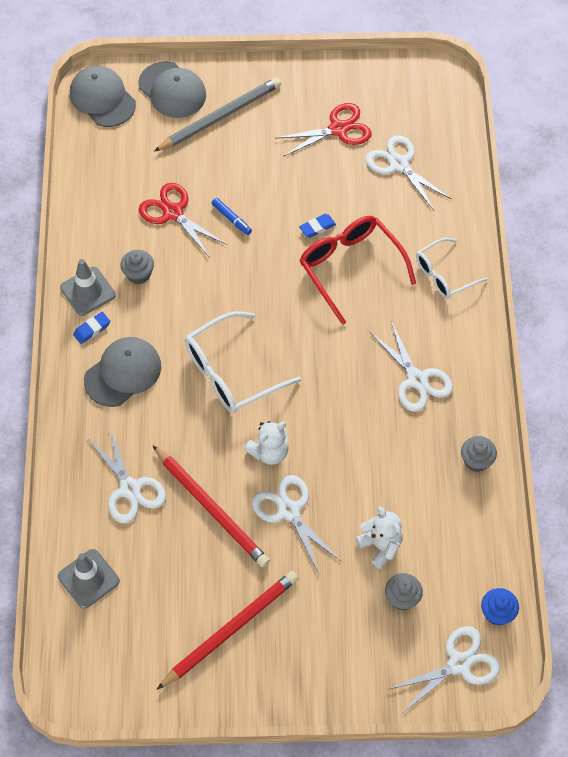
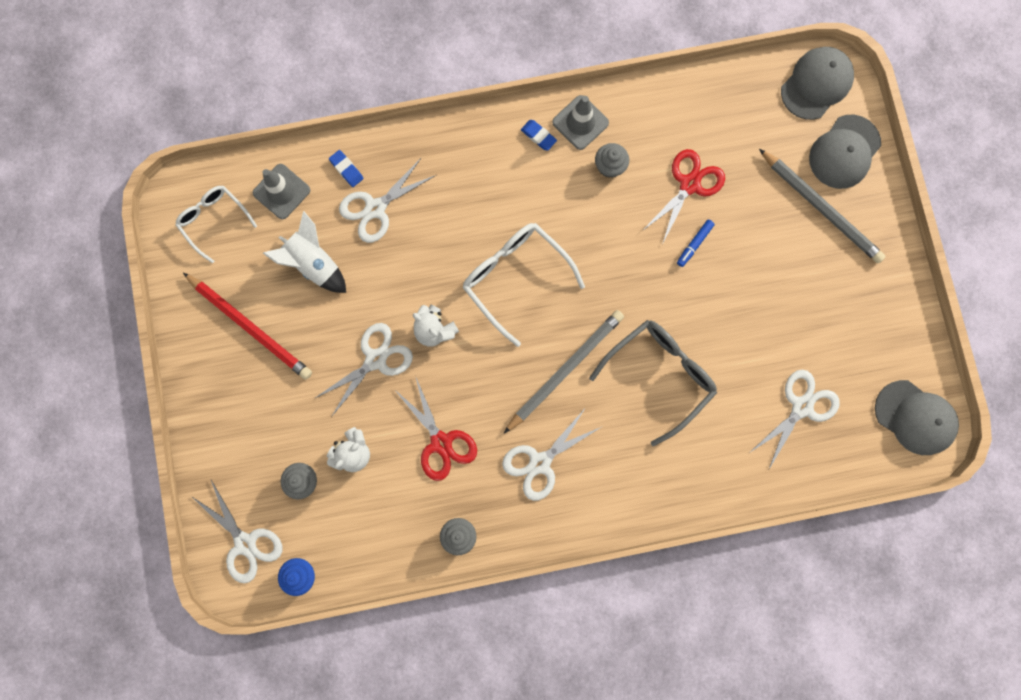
camera: 80 degrees right, 20 degrees up
(123, 373) = (496, 176): grey cap -> grey cap (915, 417)
(175, 556) = (314, 263): none -> white rocket
(211, 508) = (367, 287): red pencil -> none
(317, 227) = (702, 333): blue eraser -> blue eraser (346, 169)
(331, 344) = (565, 370): none -> grey pencil
(338, 129) = (833, 335): red scissors -> red scissors (441, 442)
(350, 267) = (660, 375): red glasses -> grey glasses
(444, 275) = (670, 474): white glasses -> white glasses (214, 220)

